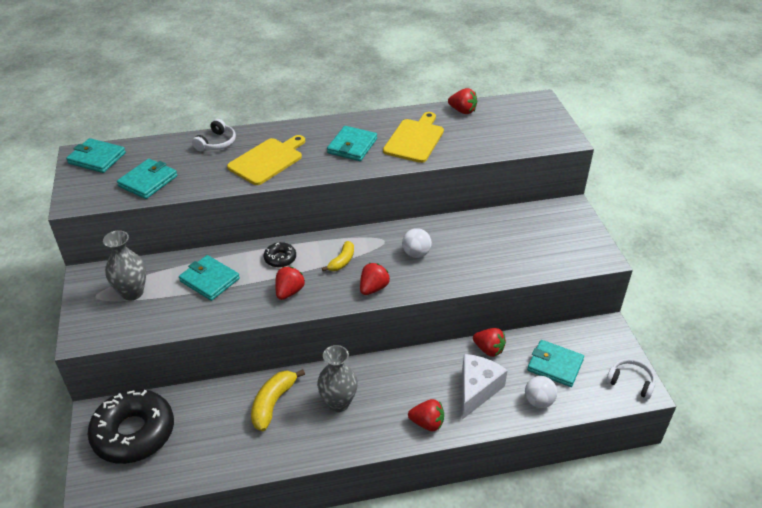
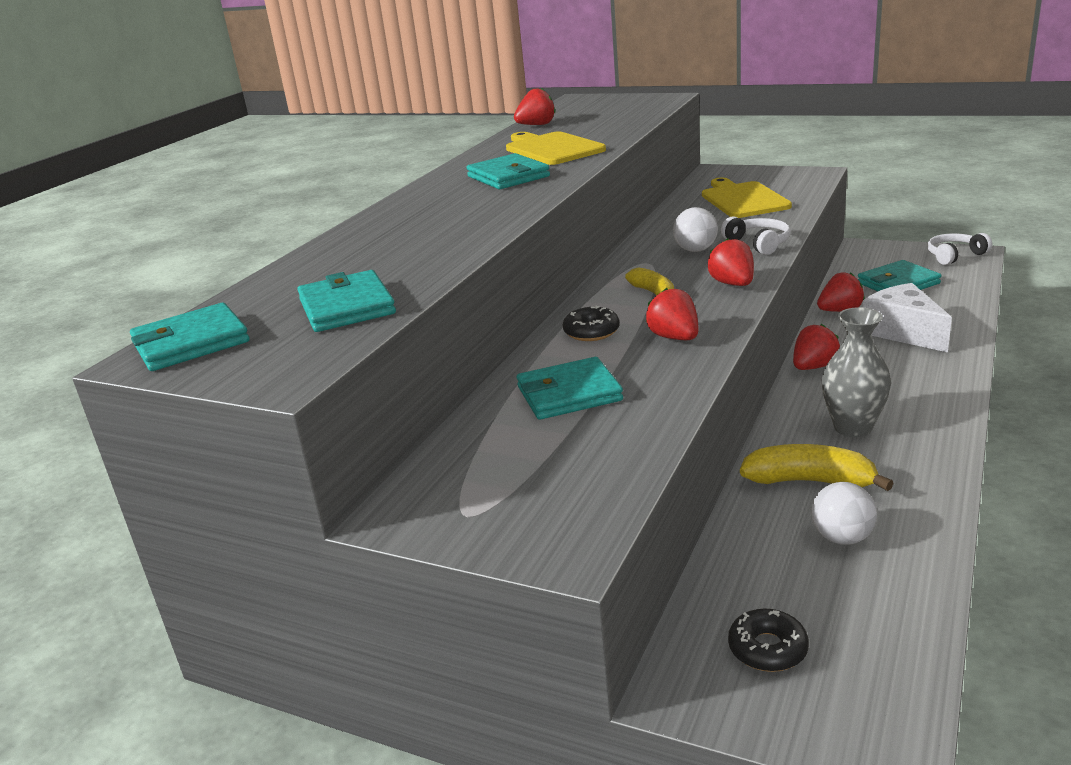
camera: 50 degrees left, 15 degrees down
(132, 292) = (509, 472): grey vase -> none
(134, 433) = (767, 649): black donut -> black donut, size x0.44
(216, 143) = (342, 248): white headphones -> white headphones (758, 243)
(267, 160) = (450, 222): yellow cutting board -> yellow cutting board (743, 199)
(273, 403) = (810, 481): yellow banana -> yellow banana turned 135 degrees clockwise
(427, 423) = (938, 375): red strawberry -> red strawberry (814, 367)
(538, 401) = (949, 304): white ball -> white ball (842, 538)

